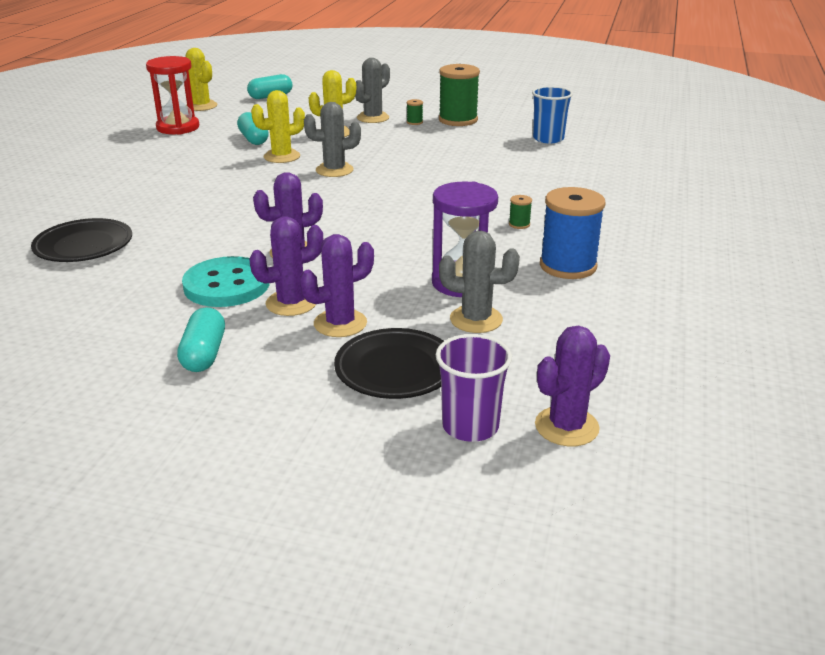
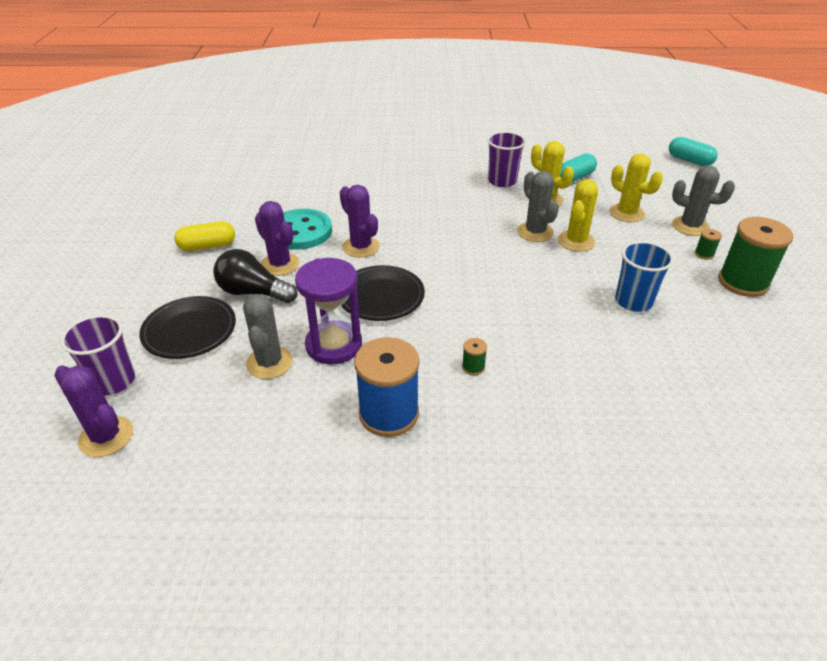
camera: 75 degrees right, 10 degrees up
(84, 246) = (341, 166): black plate -> black plate (381, 297)
(178, 127) = (570, 141): red hourglass -> none
(201, 106) = (629, 137): yellow cactus -> yellow cactus (576, 241)
(204, 354) = (207, 246): turquoise capsule -> yellow capsule
(225, 168) = (502, 181): none -> purple cup
(340, 323) = (253, 292): purple cactus -> black light bulb
(548, 139) = (749, 364): blue cup -> blue cup (633, 301)

